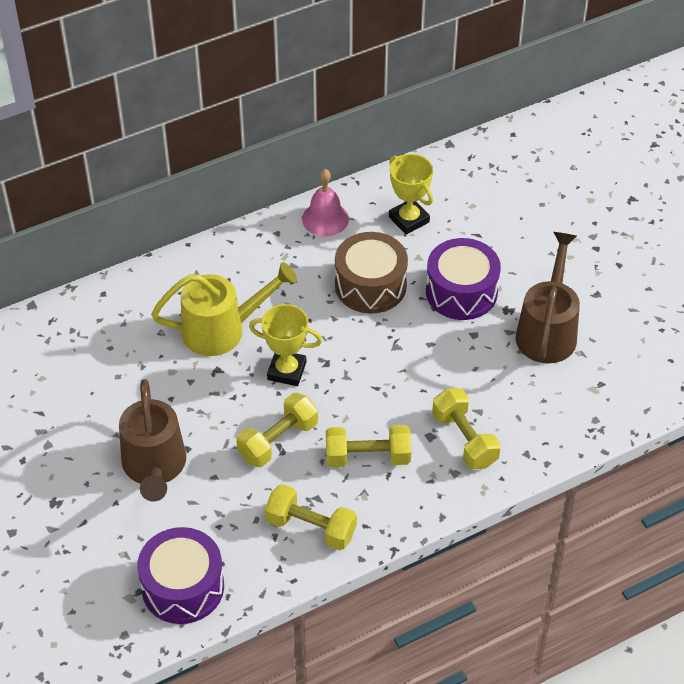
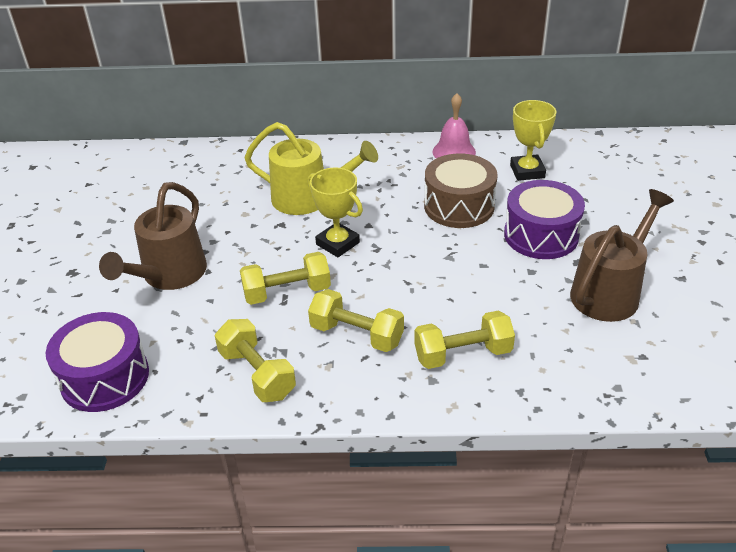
camera: 30 degrees right, 10 degrees down
(464, 439) = (463, 354): yellow dumbbell -> yellow dumbbell turned 75 degrees clockwise

